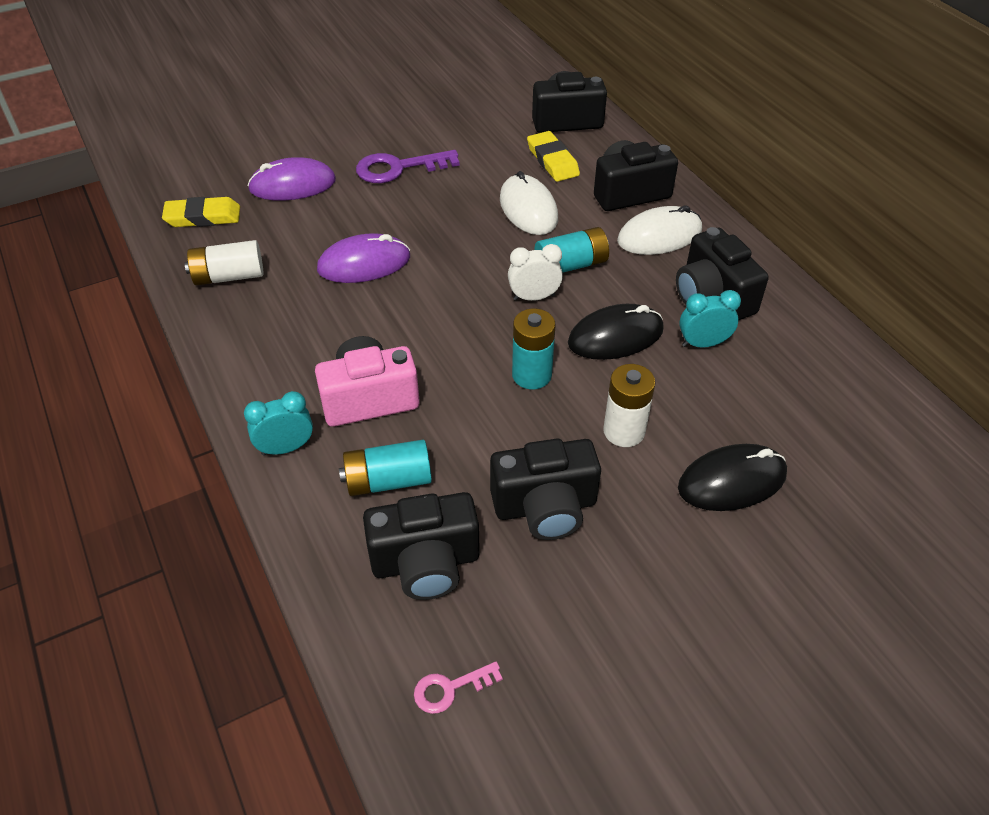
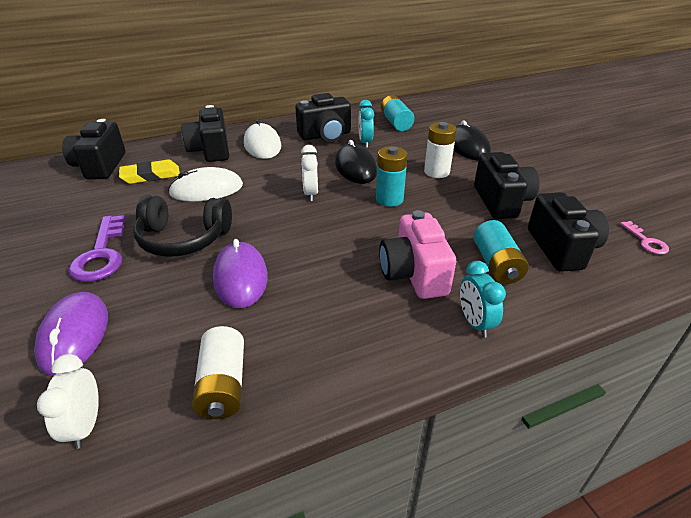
camera: 85 degrees left, 10 degrees down
(203, 217) = (86, 425): yellow eraser -> white clock
(427, 213) = (184, 239): none -> black headphones
(571, 265) = (280, 177): turquoise battery -> turquoise battery (396, 123)

